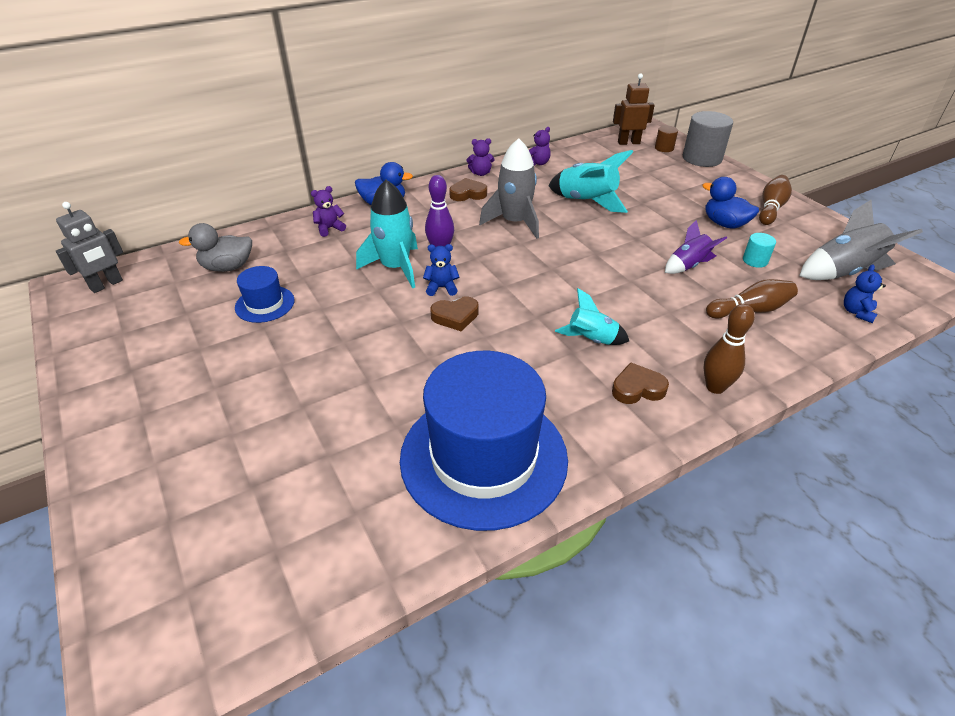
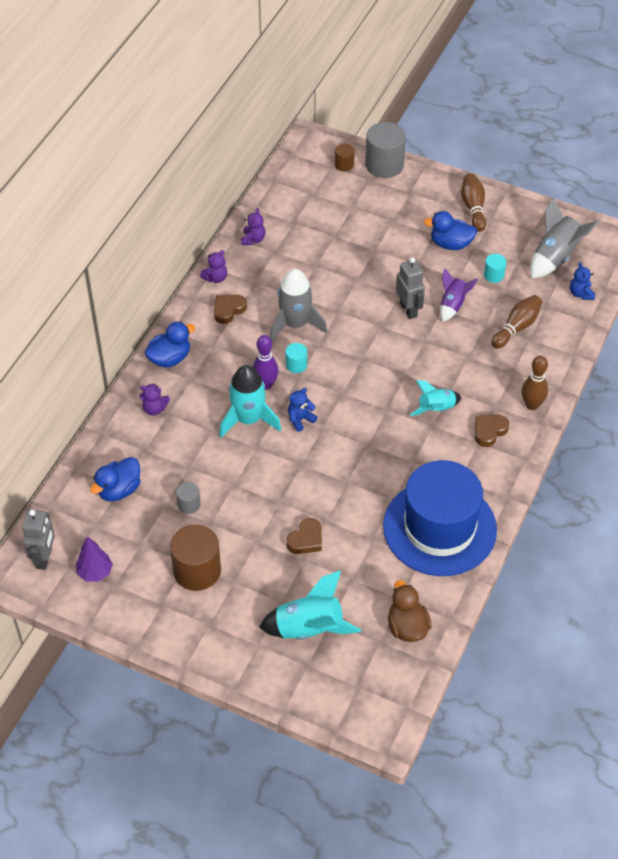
camera: 35 degrees left, 10 degrees up
(122, 315) = (95, 572): none -> purple tree
(198, 359) = (197, 570): none -> brown cylinder
(227, 267) = (119, 490): grey duck -> blue duck
(265, 304) = (189, 504): blue hat -> grey cylinder
(326, 553) = (407, 627): none -> brown duck
(329, 228) = (154, 409): purple teddy bear -> purple teddy bear turned 105 degrees counterclockwise
(455, 316) = (333, 439): brown heart -> brown heart (306, 540)
(484, 248) = (296, 365): none -> turquoise cylinder
(587, 202) = (332, 270): turquoise rocket -> turquoise rocket (309, 629)
(628, 142) = (308, 171): brown robot -> none
(636, 252) = (408, 309): none -> grey robot

